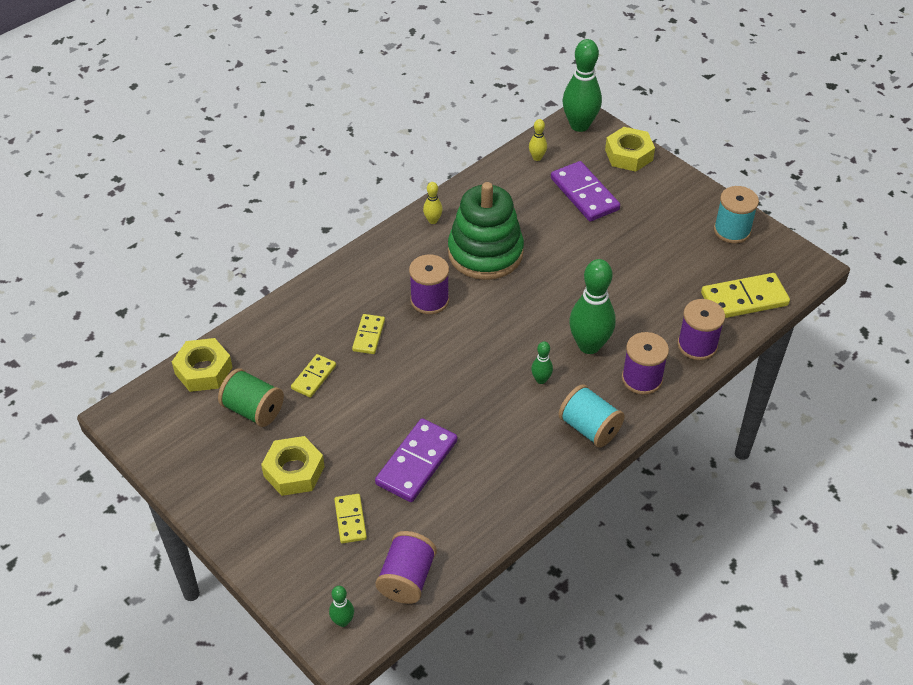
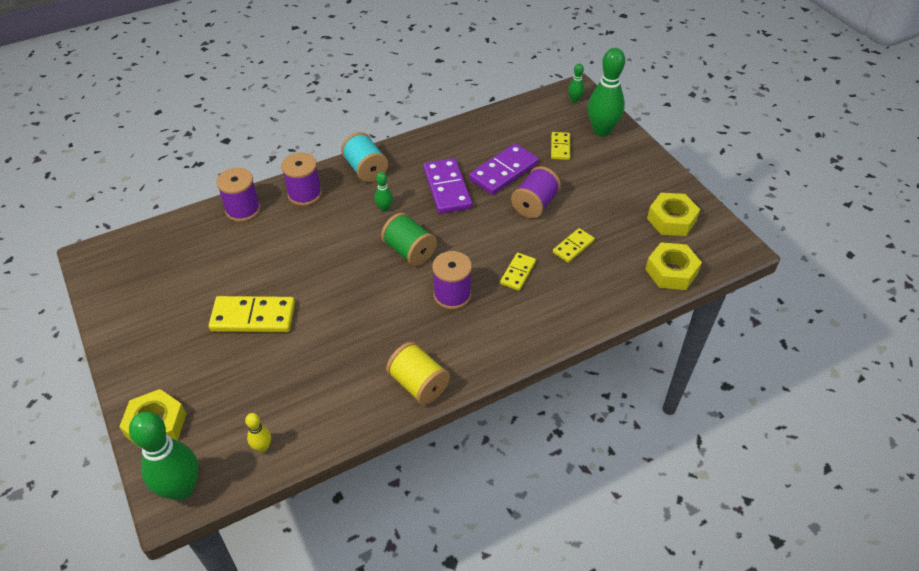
camera: 165 degrees left, 0 degrees up
(253, 410) = (627, 231): green spool -> green spool (409, 251)
(294, 471) = (597, 183): yellow nut -> yellow nut (671, 220)
(407, 578) = (529, 112): purple spool -> purple spool (534, 204)
(433, 220) = (418, 384): yellow bowling pin -> yellow spool
(485, 253) = (379, 333): green stacking toy -> none
(584, 194) = (240, 381): purple domino -> purple domino (447, 188)
(589, 345) = (330, 226): green bowling pin -> green bowling pin (601, 130)
(732, 230) = (126, 305): turquoise spool -> none
(744, 299) = (173, 238): yellow domino -> yellow domino (253, 317)

